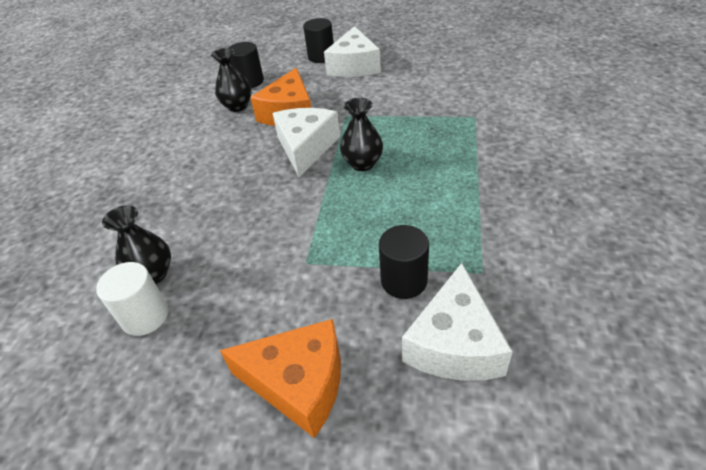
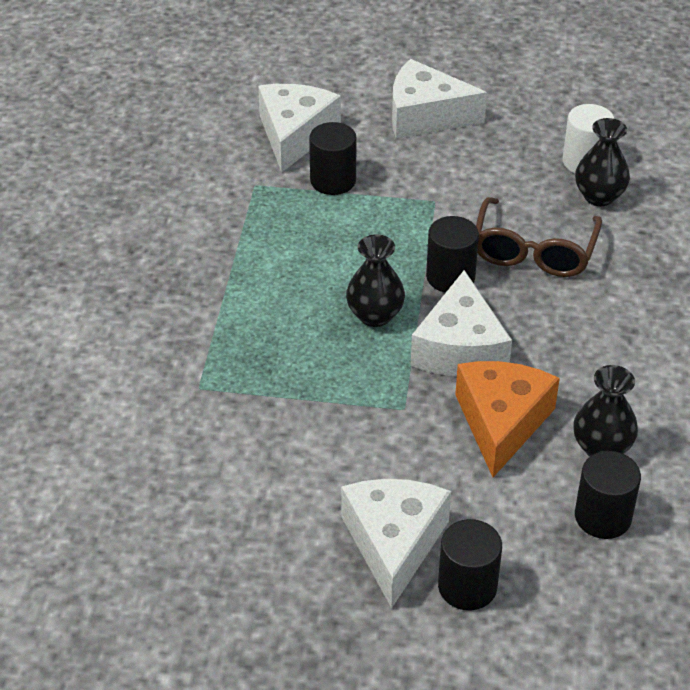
camera: 175 degrees right, 0 degrees up
(232, 217) = (533, 251): none -> brown glasses
(299, 383) = (425, 116): orange cheese -> white cheese
(304, 193) = (450, 277): none -> black cylinder

